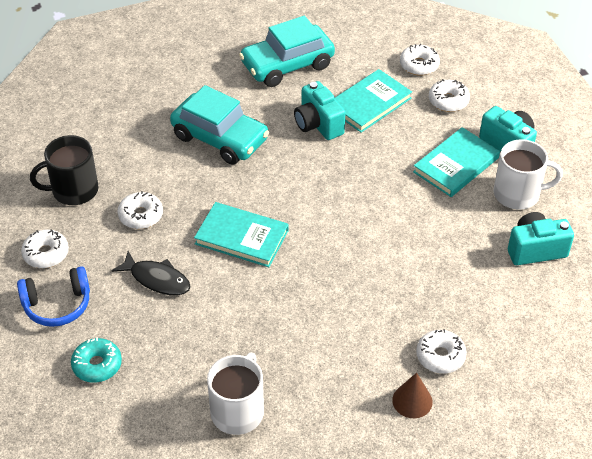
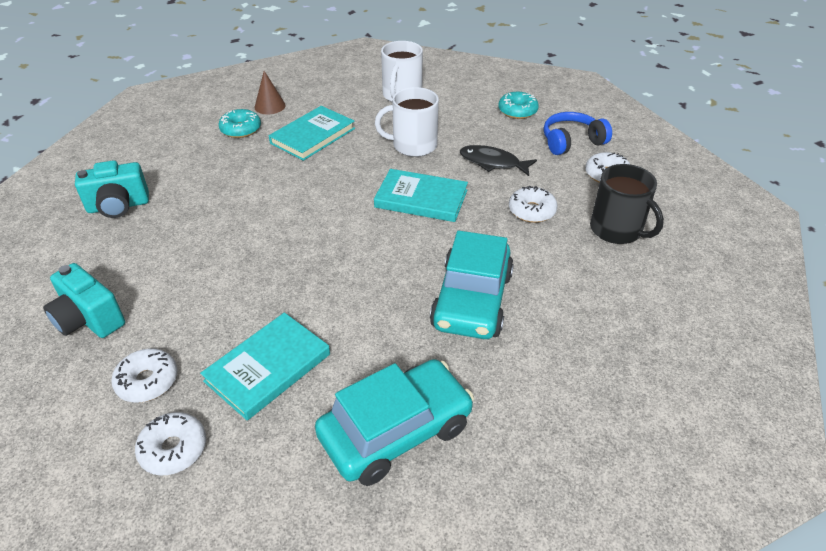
camera: 175 degrees right, 5 degrees down
(74, 190) = (617, 230): black mug -> black mug turned 75 degrees clockwise
(220, 138) = (471, 300): turquoise car -> turquoise car turned 105 degrees counterclockwise
(318, 124) = (344, 329): turquoise camera -> none
(440, 356) = (241, 129): white donut -> turquoise donut
(456, 165) = (170, 287): turquoise book -> turquoise book (313, 136)
(518, 194) = (109, 258): white mug -> white mug (413, 145)

